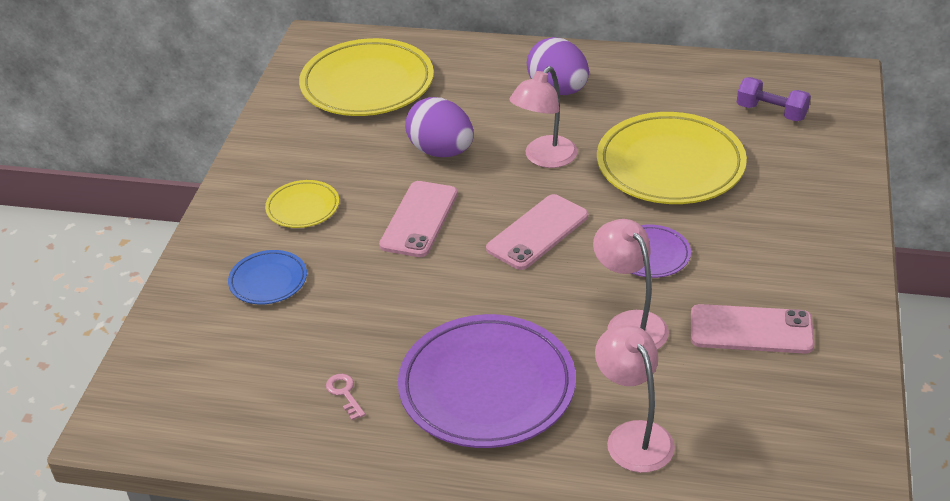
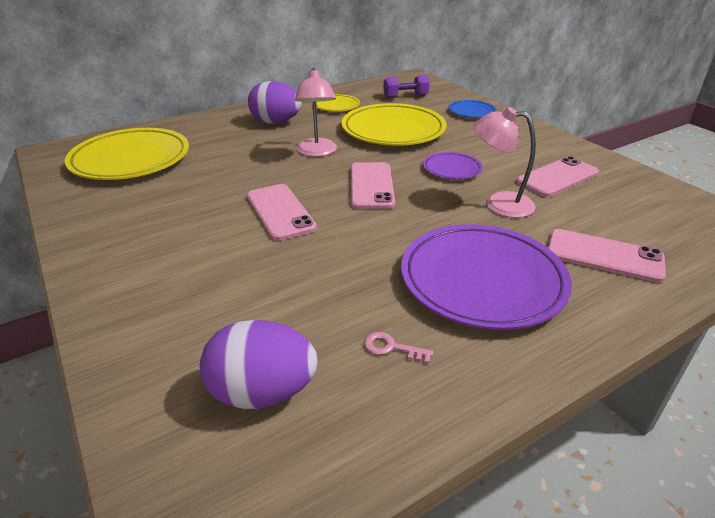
camera: 45 degrees left, 5 degrees down
(268, 281) = (205, 305): blue plate -> blue plate (471, 112)
(303, 207) = (171, 244): yellow plate -> yellow plate (336, 106)
(441, 151) = (241, 173): purple egg -> purple egg (262, 392)
(633, 436) = (604, 256): pink lamp -> pink phone

